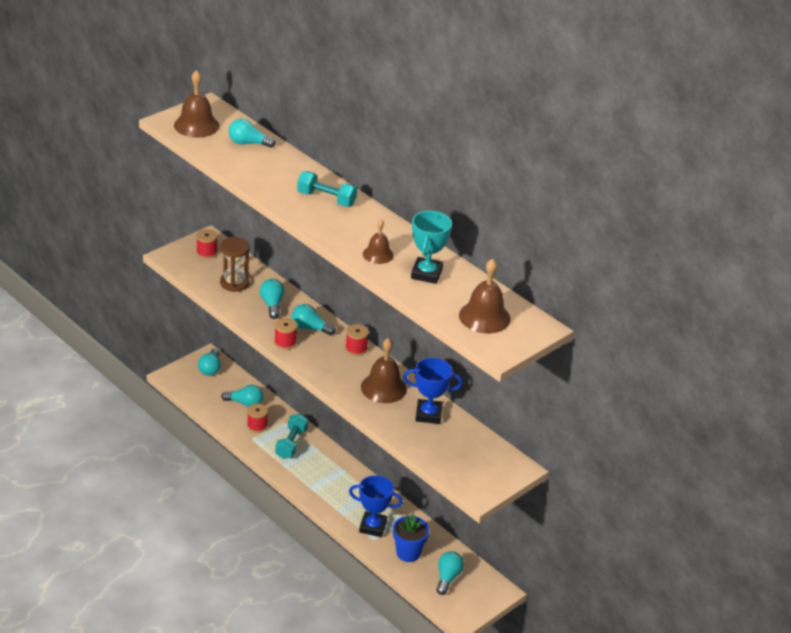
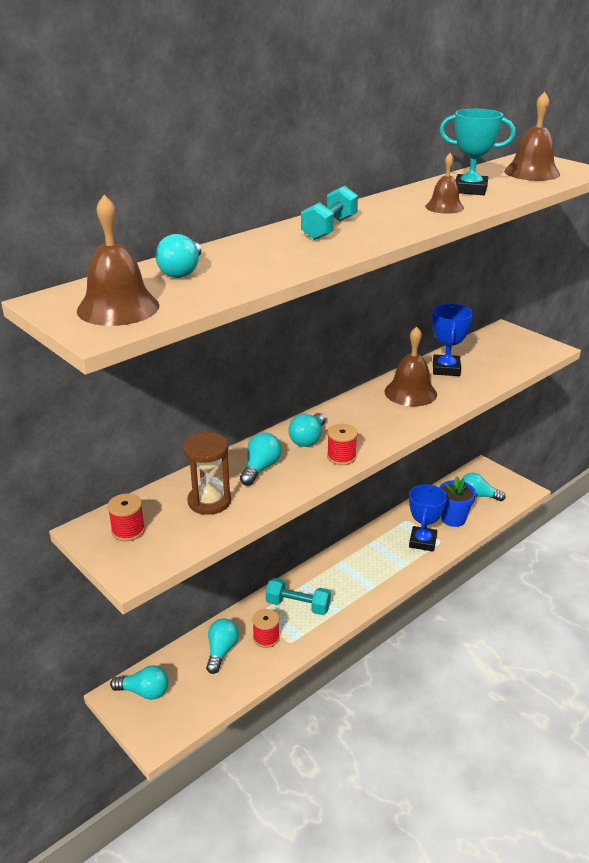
camera: 85 degrees left, 5 degrees down
(272, 304) = (260, 468): turquoise light bulb -> turquoise light bulb turned 120 degrees clockwise
(356, 349) = (344, 408): red spool -> none

